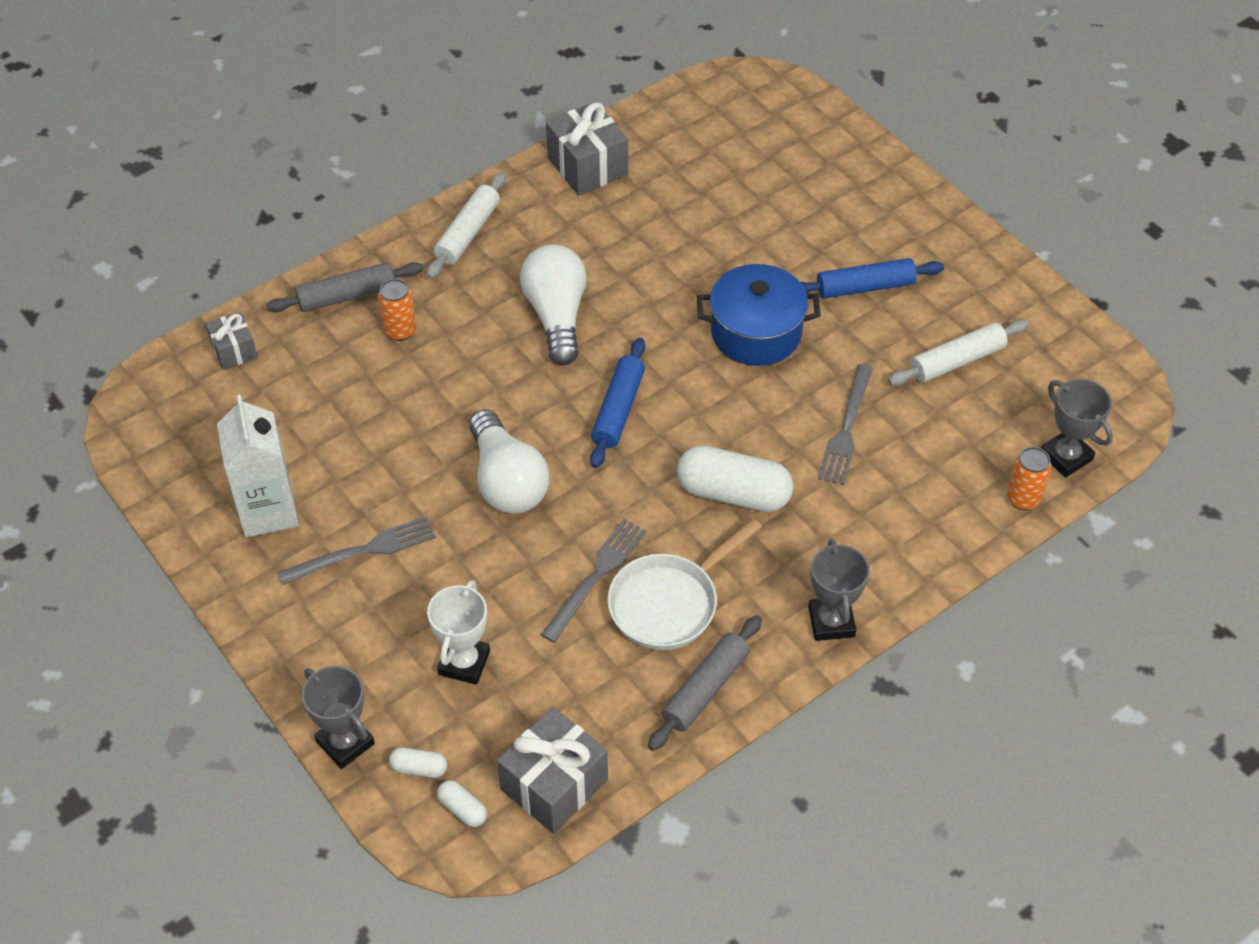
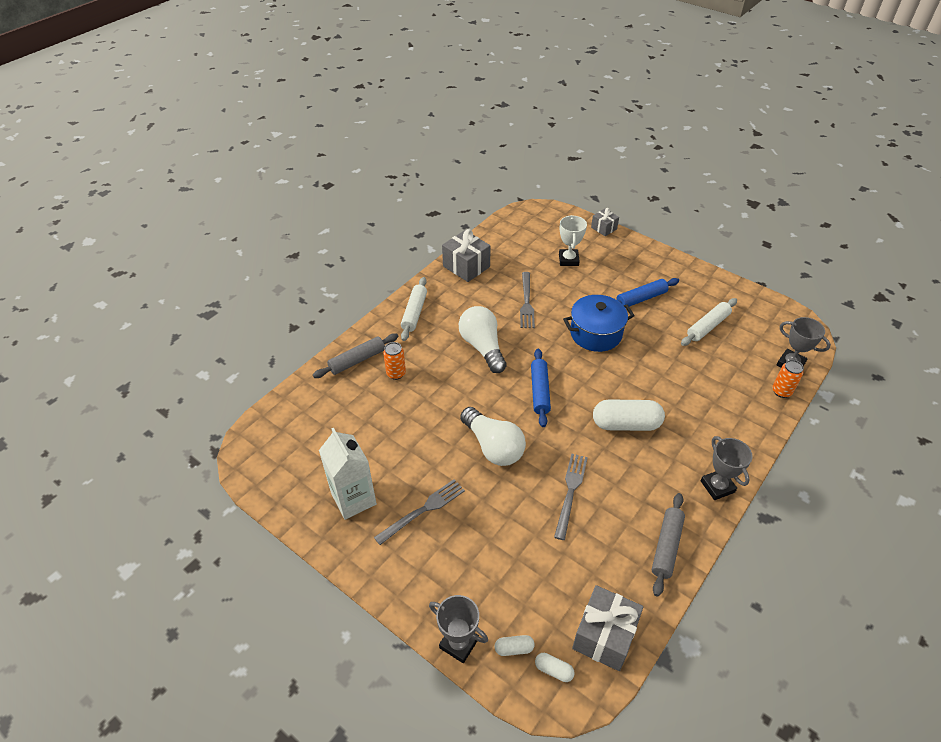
camera: 15 degrees left, 5 degrees down
(234, 350) = (299, 405): grey gift -> grey gift (603, 228)
(464, 663) = (514, 567): white trophy -> white trophy (568, 260)
(669, 603) = (620, 498): white pan -> none
(846, 429) = (669, 374): grey fork -> grey fork (526, 302)

